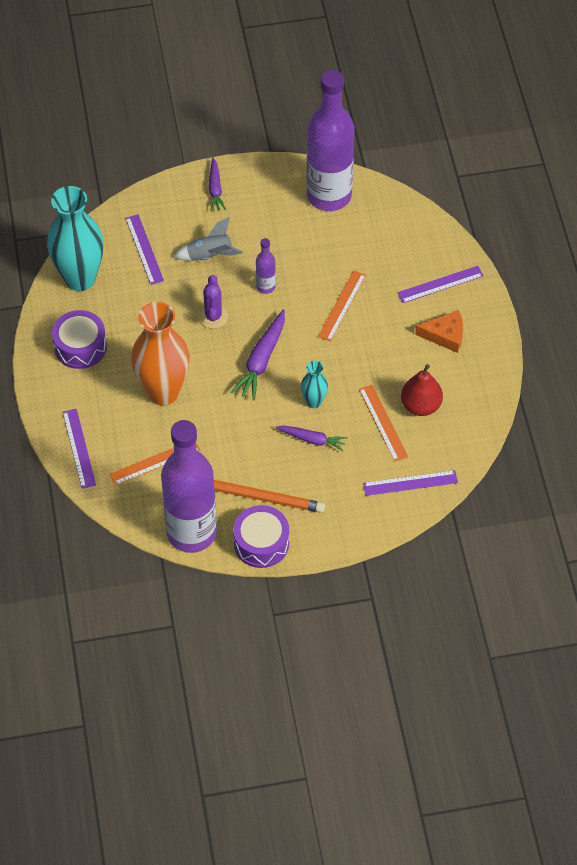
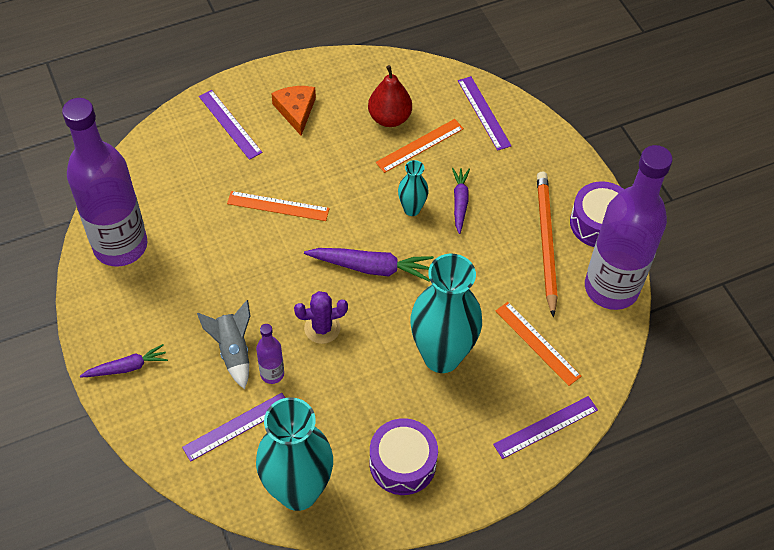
camera: 105 degrees left, 0 degrees up
(163, 392) = (441, 356): orange vase -> turquoise vase
(265, 286) = (267, 283): purple bottle -> purple bottle (272, 374)

